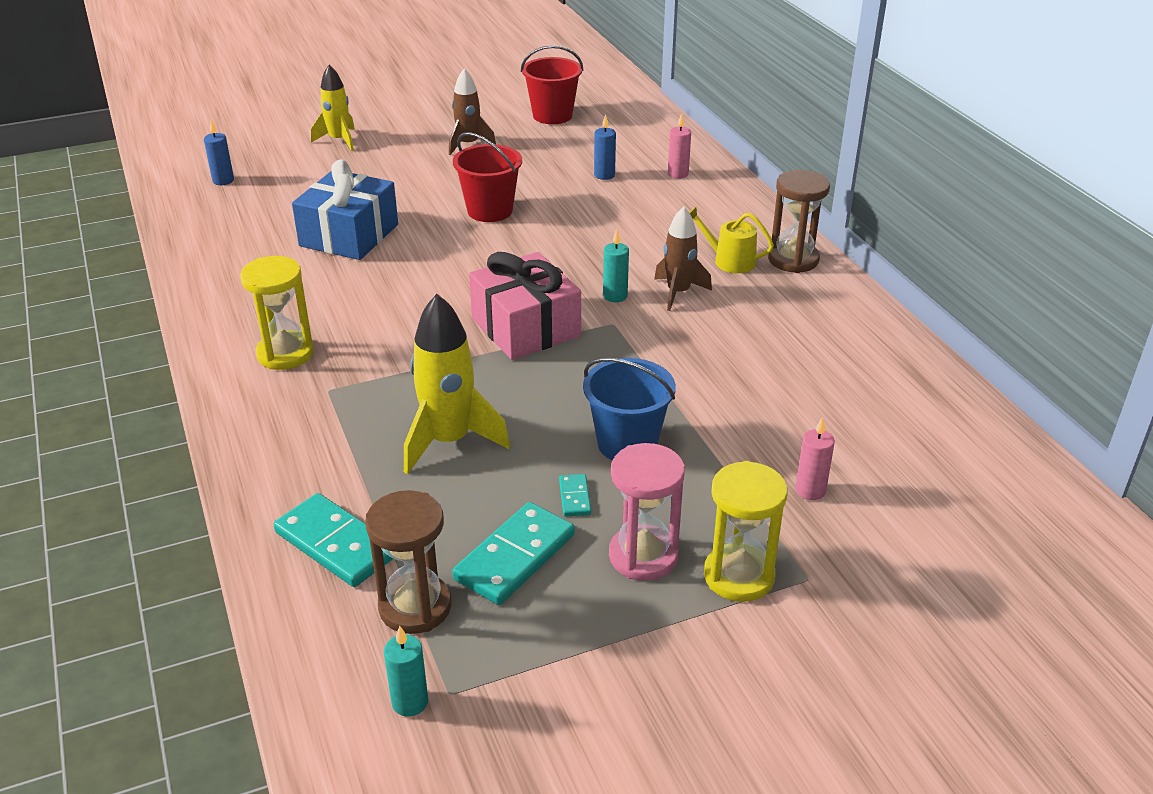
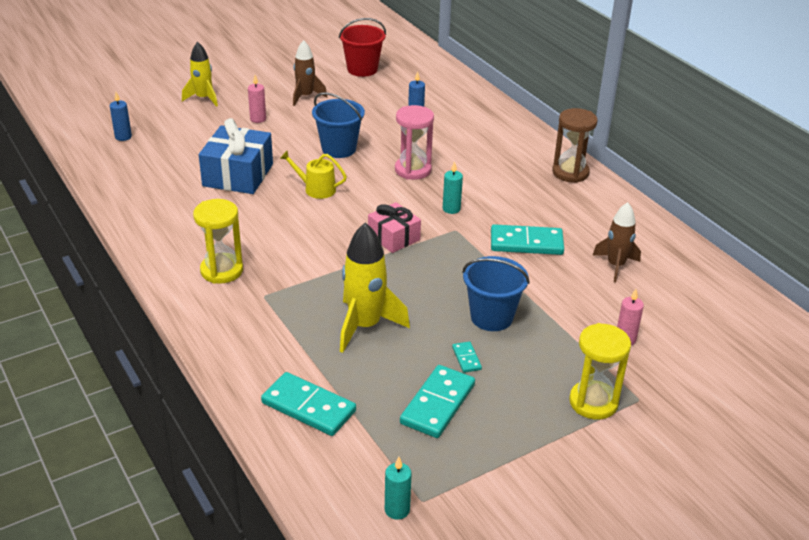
camera: 10 degrees left, 0 degrees up
(415, 607) = (379, 445): brown hourglass -> none
(490, 211) = (339, 149): red bucket -> blue bucket
(526, 327) = (394, 237): pink gift -> pink gift, size x0.63
(643, 556) = (525, 395): pink hourglass -> pink hourglass (413, 170)
(678, 174) = (469, 111): pink candle -> pink candle (258, 119)
(678, 293) = (496, 203): brown rocket -> brown rocket (615, 266)
(705, 348) = (526, 243): none -> turquoise domino
(729, 261) = (525, 176): yellow watering can -> yellow watering can (316, 189)

